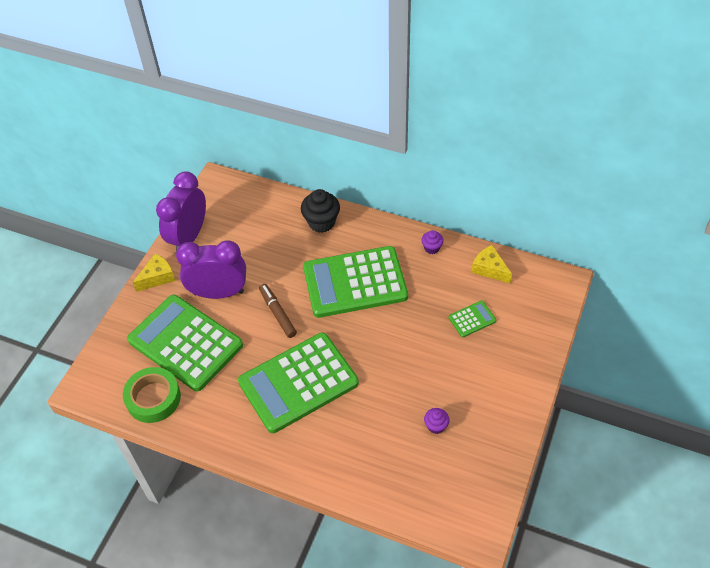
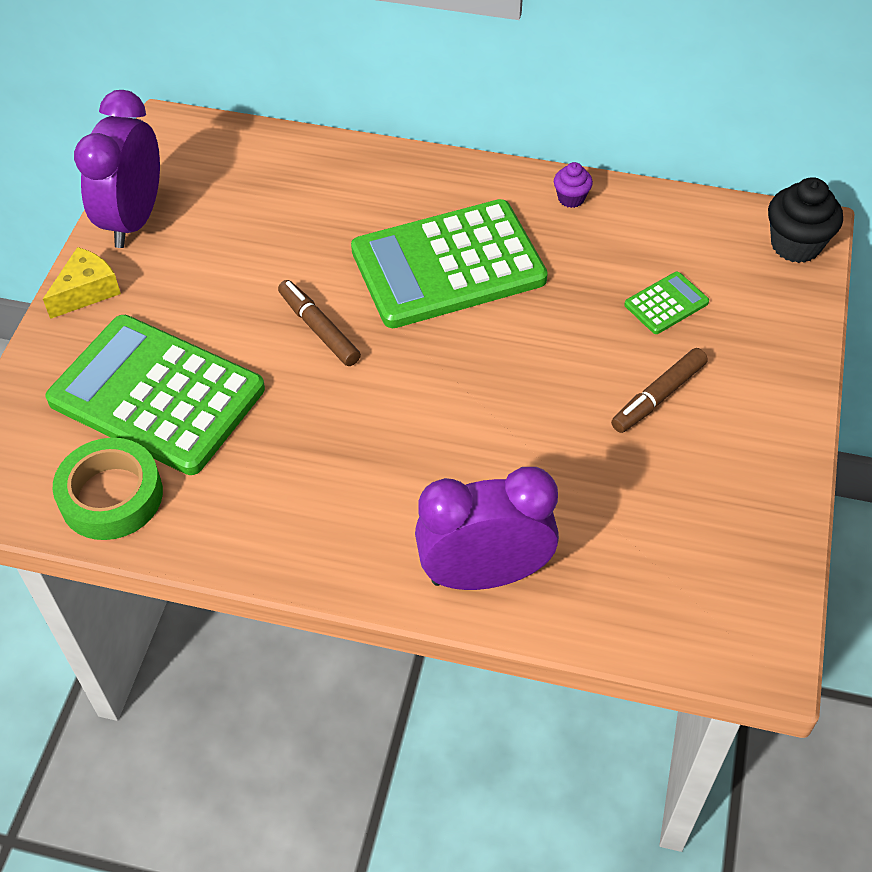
camera: 10 degrees left, 0 degrees up
(219, 293) = (204, 306): purple clock -> purple clock (484, 574)
(298, 383) = (379, 440): green calculator -> none
(321, 222) = (369, 175): black cupcake -> black cupcake (795, 245)
(436, 426) = (642, 485): purple cupcake -> none
(455, 375) = (658, 396): none -> brown marker
(489, 269) = (678, 222): yellow cheese -> none

